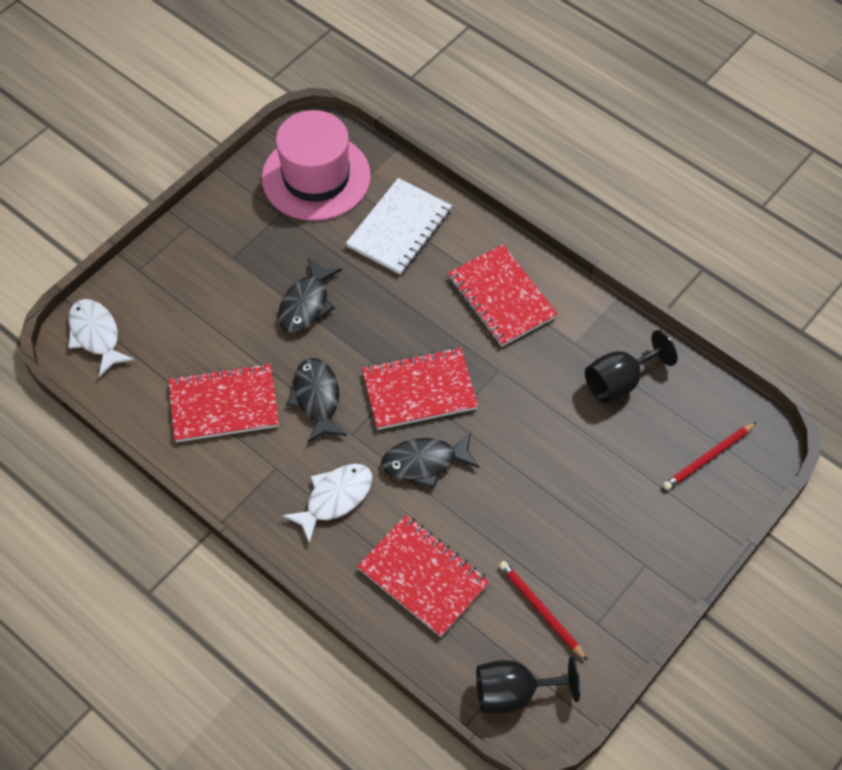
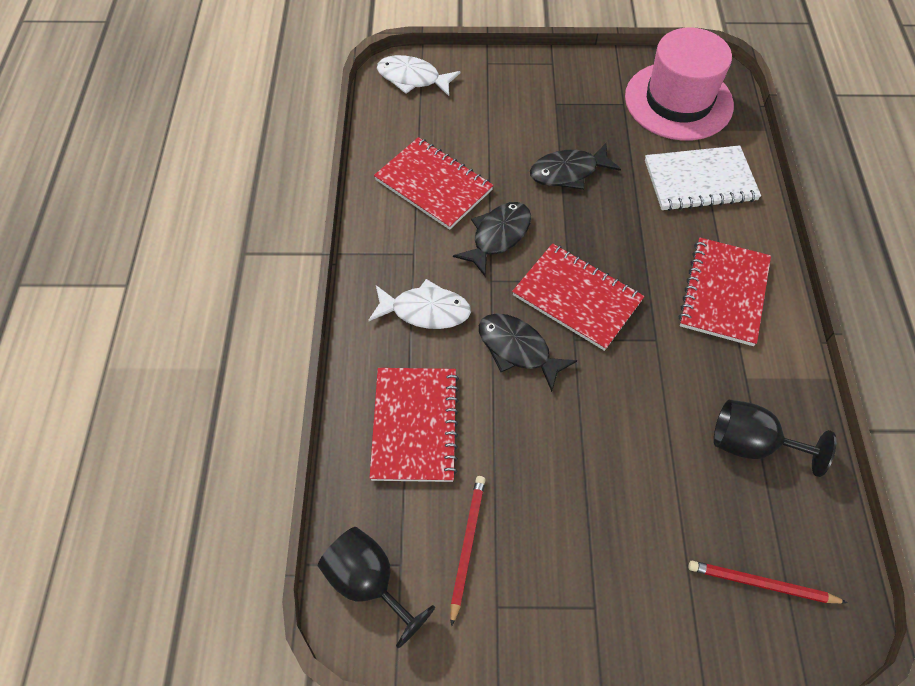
camera: 50 degrees right, 0 degrees up
(96, 335) = (413, 78): white fish -> white fish turned 90 degrees counterclockwise

